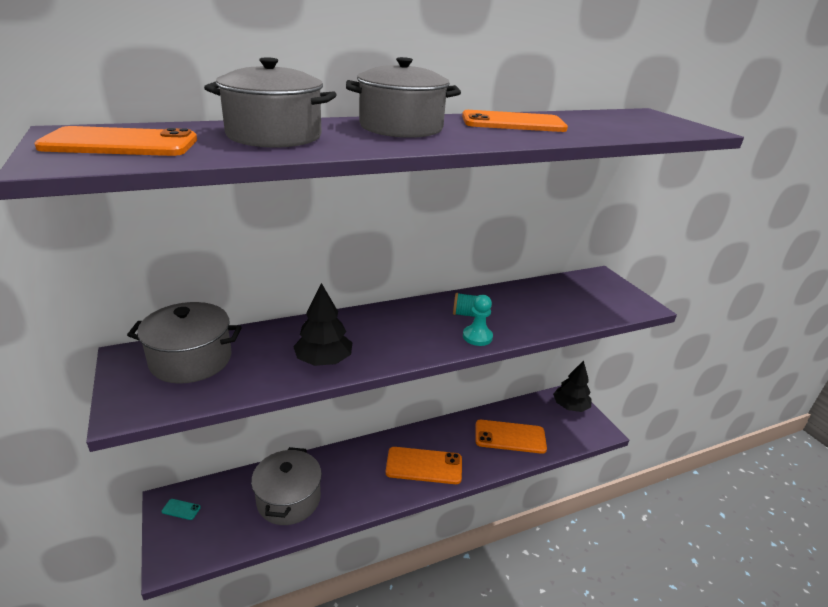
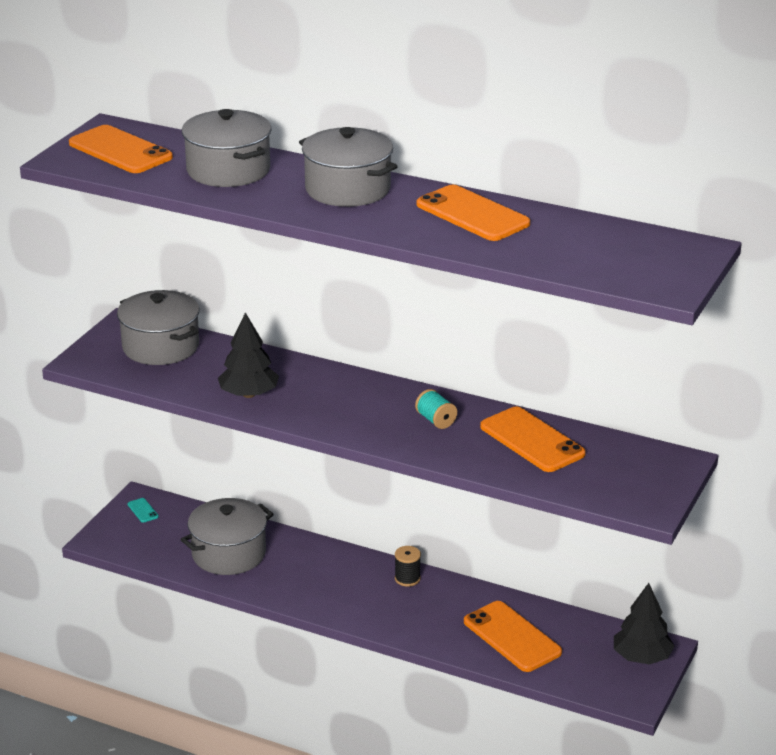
camera: 50 degrees right, 0 degrees up
(415, 439) = (407, 578): none -> black spool
(424, 465) = (381, 603): orange phone -> orange phone (532, 440)
(477, 337) = (406, 442): turquoise pawn -> none

